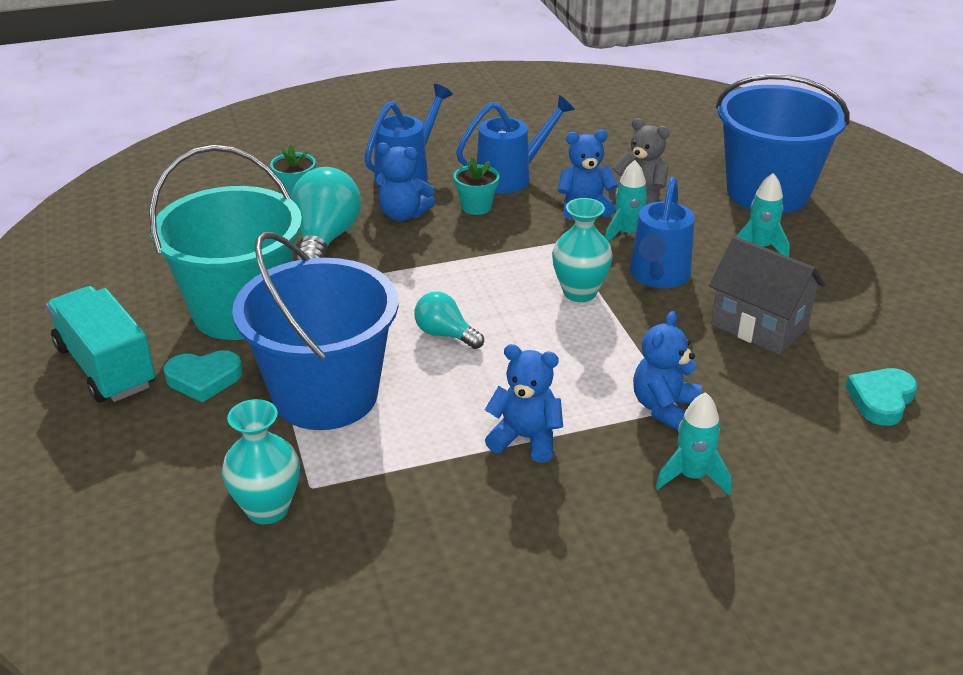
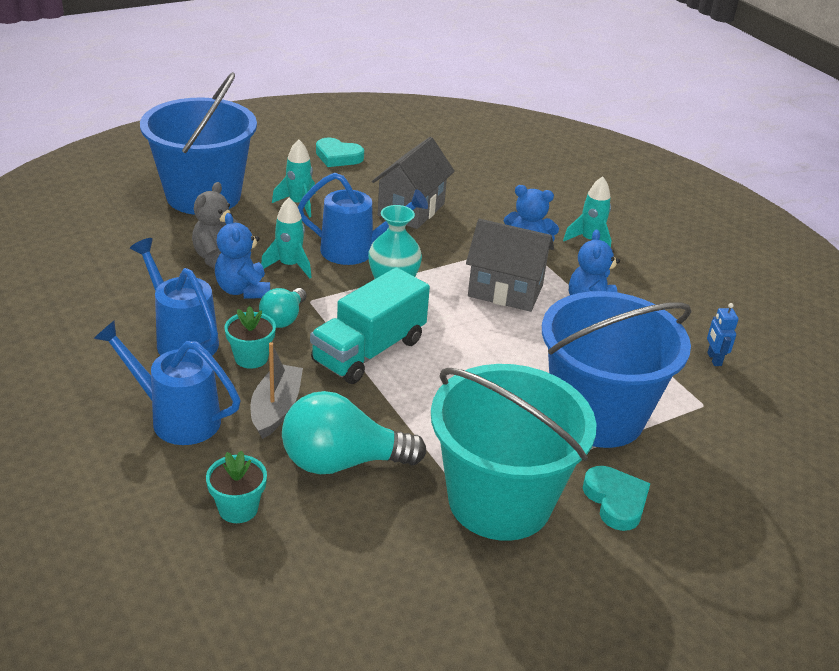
camera: 105 degrees left, 0 degrees up
(106, 367) = (636, 585): turquoise truck -> turquoise truck (369, 351)
(267, 509) = (740, 423): turquoise vase -> none
(391, 525) = (714, 359): none -> blue robot
(403, 214) = (276, 409): blue teddy bear -> grey boat
(445, 334) = (482, 357): turquoise light bulb -> turquoise light bulb (283, 318)
(568, 372) = (505, 291): none -> grey house
(881, 399) = (477, 173): turquoise heart -> turquoise heart (338, 157)

